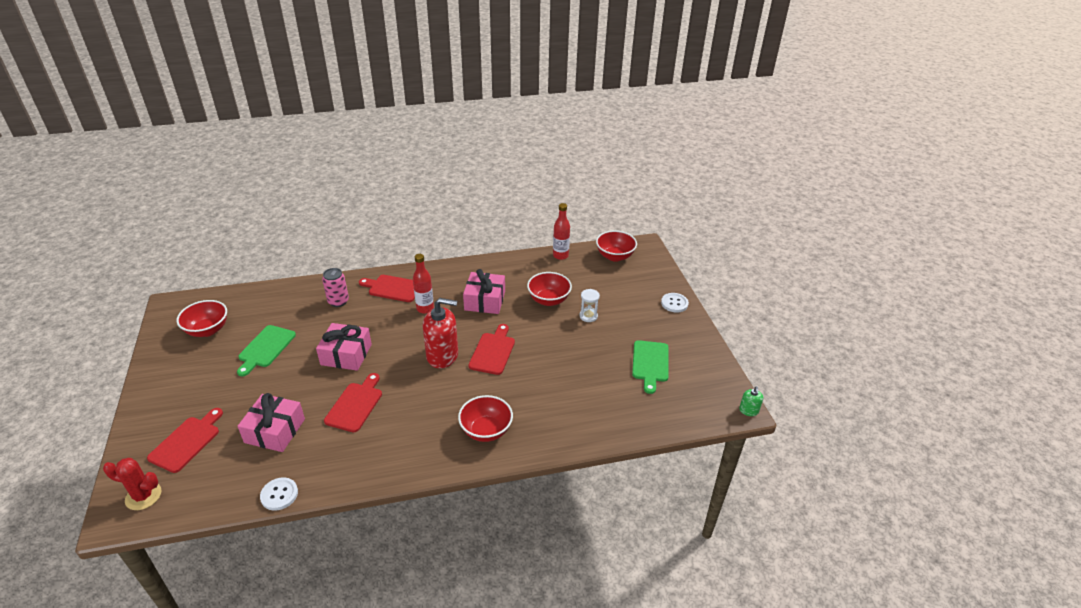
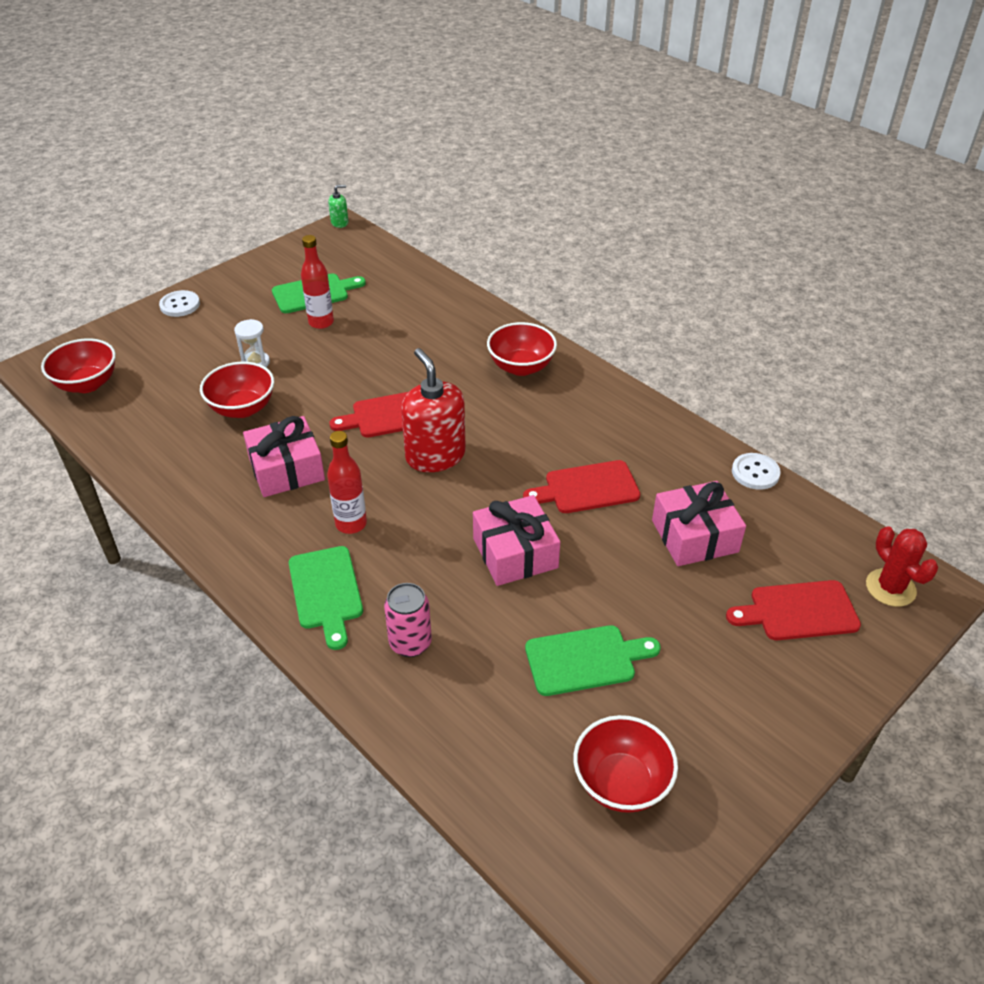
camera: 120 degrees left, 5 degrees up
(393, 288) = (326, 591): red cutting board -> green cutting board
(560, 255) = (114, 438): red bottle -> red bottle (321, 322)

